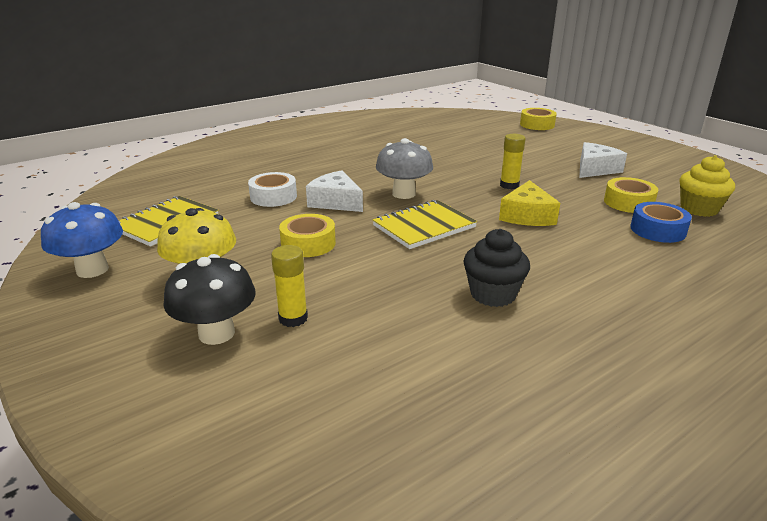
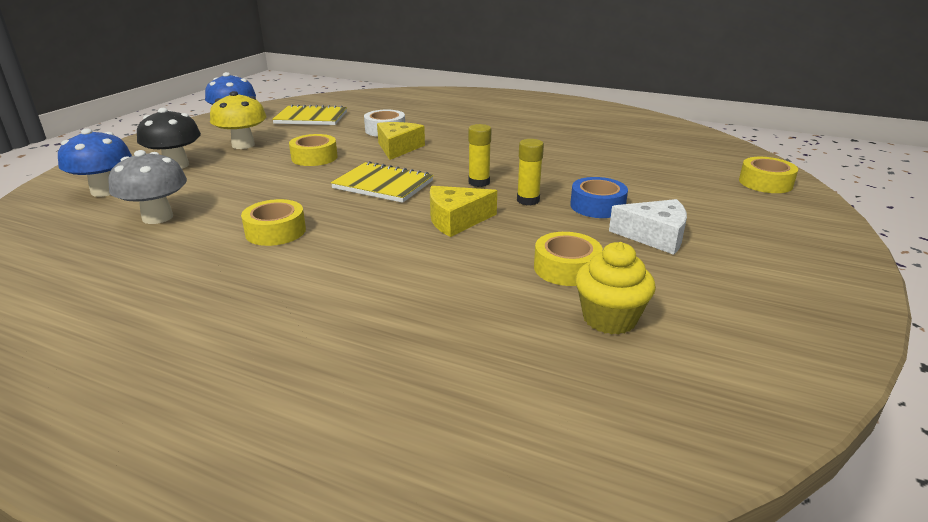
camera: 60 degrees right, 0 degrees up
(251, 402) = (105, 191): none -> blue mushroom
(293, 318) = (203, 178): yellow glue stick -> yellow glue stick (479, 182)
(335, 202) = (398, 148): white cheese -> yellow cheese
(403, 194) = (445, 165): grey mushroom -> grey mushroom (157, 217)
(493, 294) = (275, 231): black cupcake -> yellow tape
(658, 230) = (499, 294): blue tape -> blue tape (597, 206)

